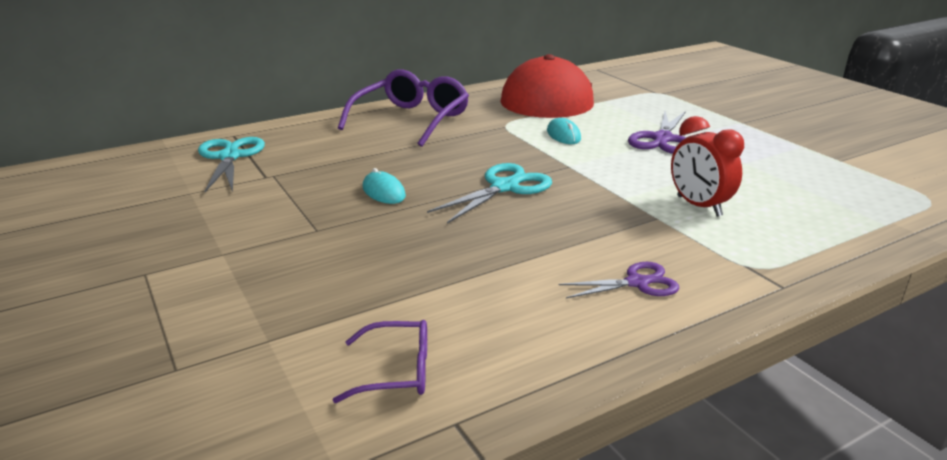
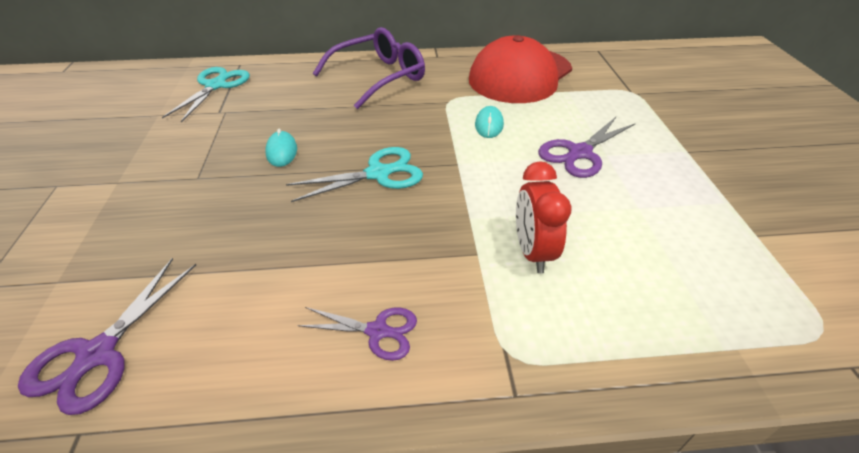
camera: 25 degrees right, 15 degrees up
(396, 371) = (98, 354): purple glasses -> purple scissors

